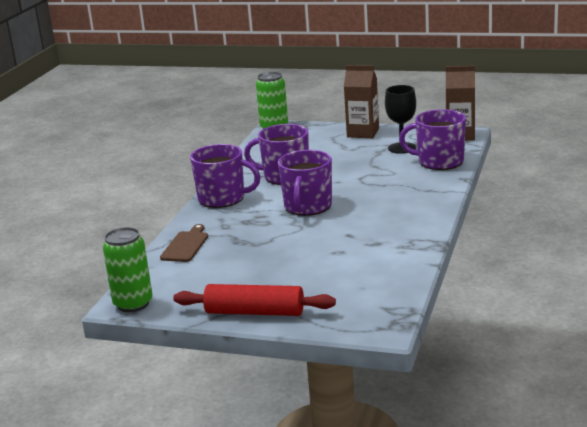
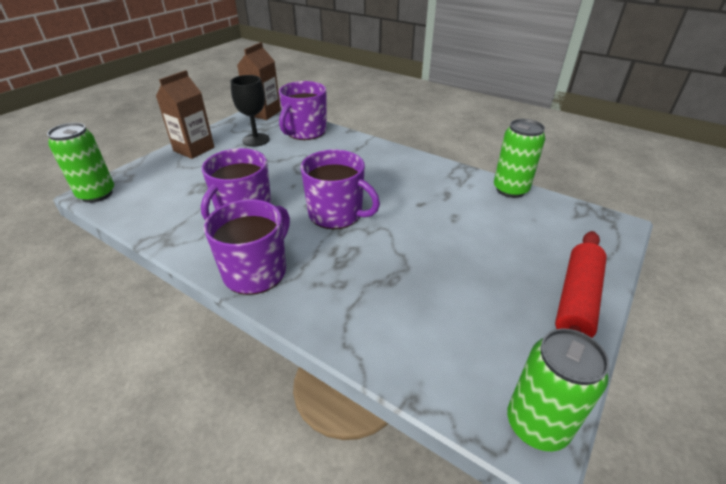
camera: 75 degrees left, 15 degrees up
(186, 245) = (374, 331): brown cutting board -> none
(409, 271) = (510, 190): none -> green can

